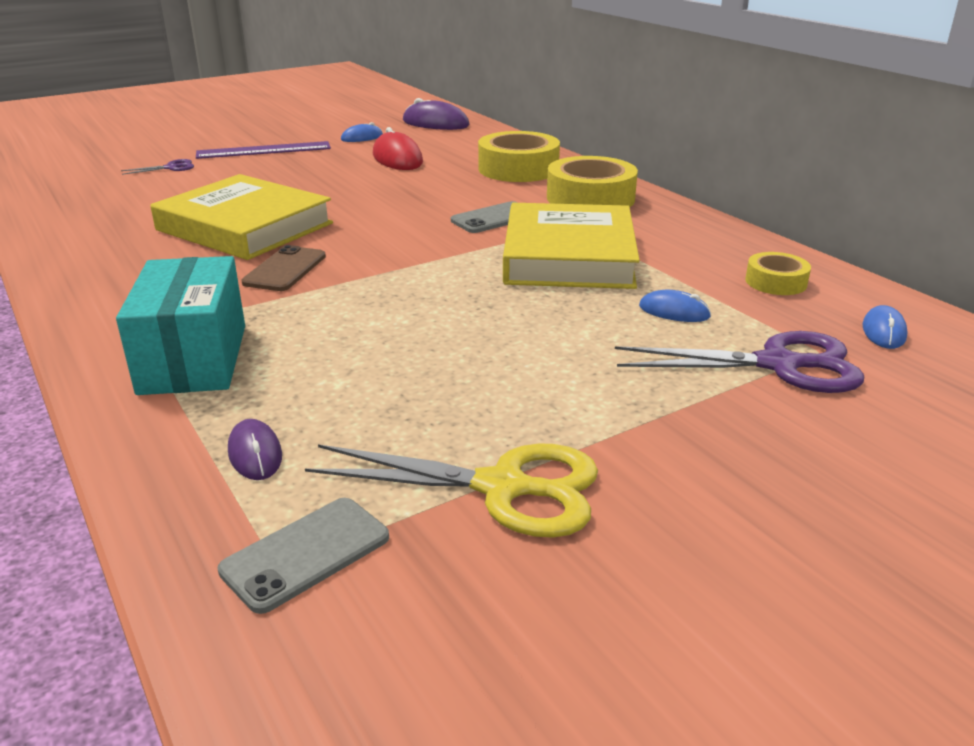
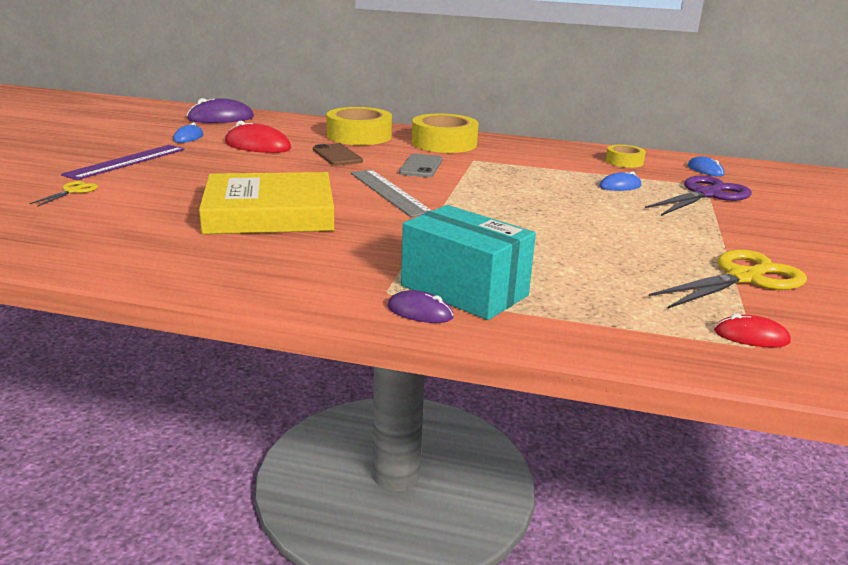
camera: 45 degrees left, 5 degrees down
(171, 168) = (73, 191): purple scissors -> yellow scissors
(255, 453) = (624, 314): purple mouse -> purple mouse (420, 312)
(285, 269) = (375, 228): brown phone -> brown phone (337, 155)
(306, 554) = (751, 336): grey phone -> red mouse
(390, 237) = (389, 192): none -> grey ruler
(568, 256) = (512, 175): yellow book -> none

